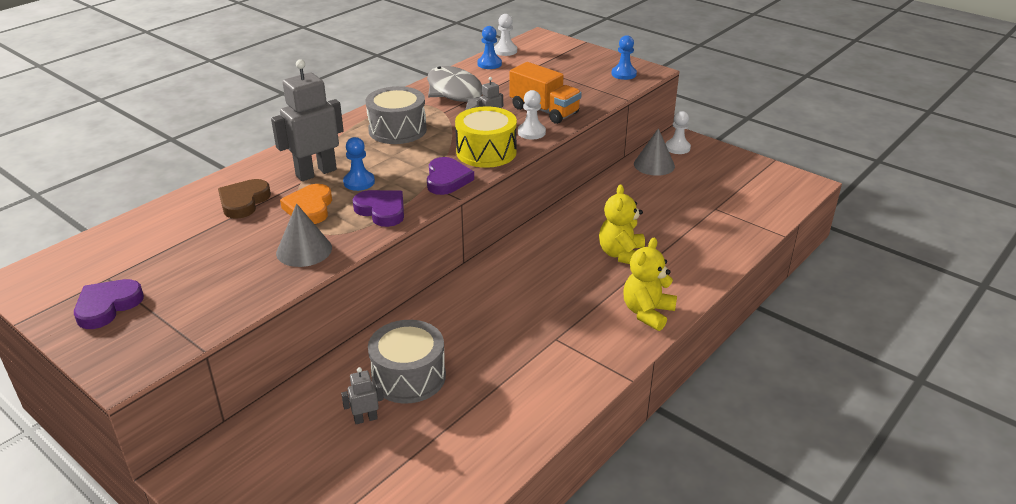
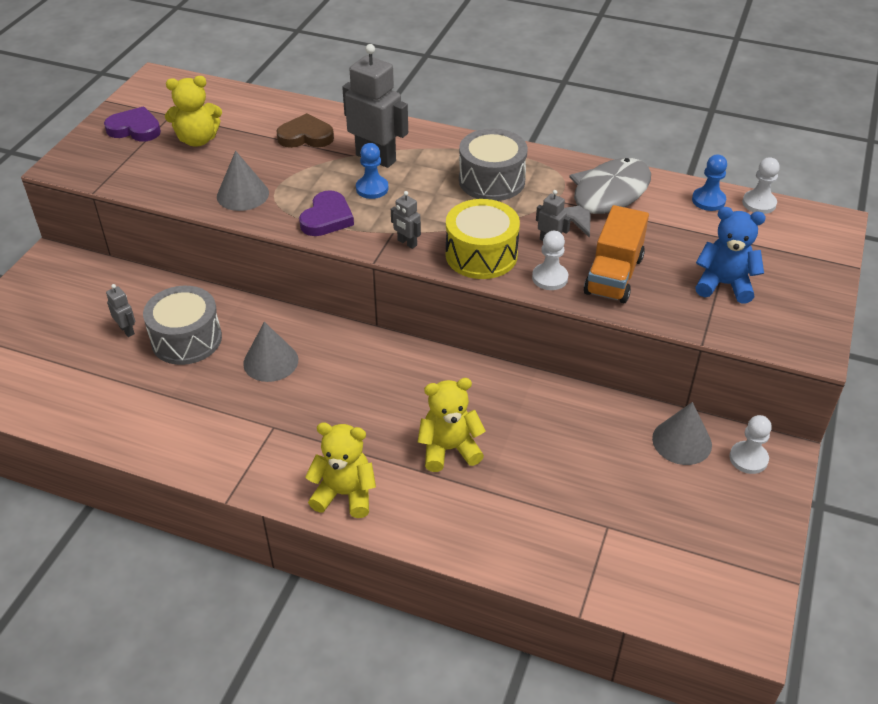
camera: 70 degrees right, 10 degrees up
(179, 265) = (198, 140): none -> yellow teddy bear
(309, 208) = (312, 175): orange heart -> none
(447, 179) = (407, 243): purple heart -> grey robot
(473, 327) = (270, 361): none -> grey cone
(577, 80) = (724, 284): none -> blue teddy bear
(623, 74) = (779, 325): blue pawn -> none

